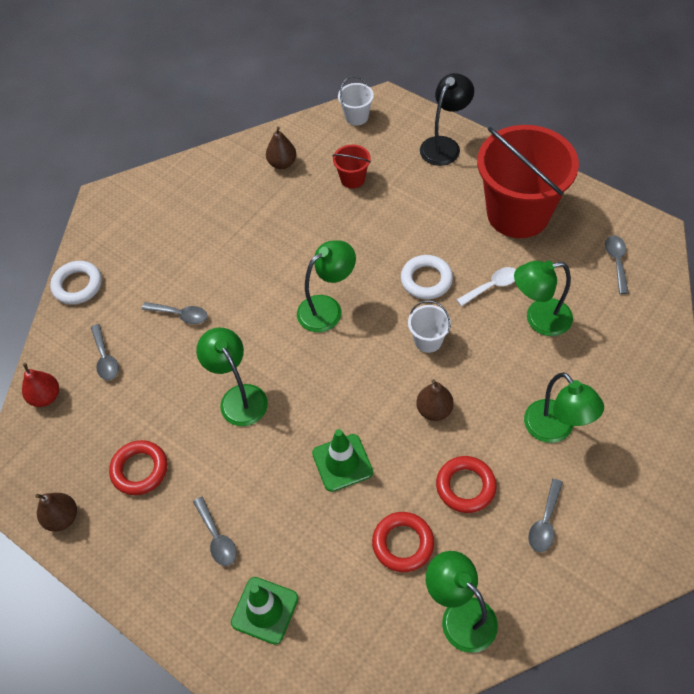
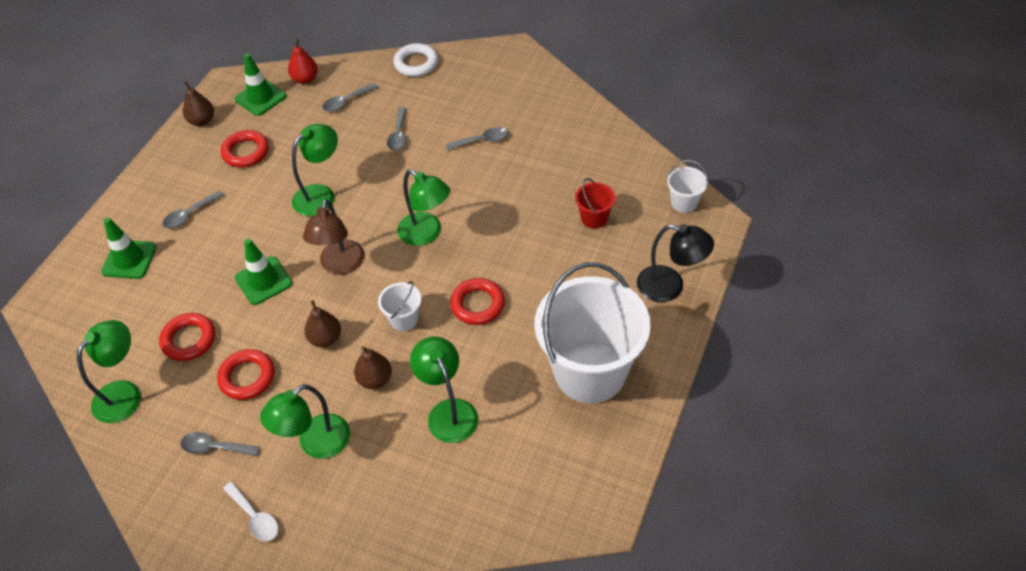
camera: 75 degrees right, 5 degrees down
(53, 448) = (260, 97): none -> green traffic cone
(282, 163) = (597, 159): brown pear -> brown pear (375, 379)
(344, 388) = (340, 265): none -> brown lamp
(426, 280) = (477, 304): white ring -> red ring
(492, 286) = (482, 362): white spoon -> white spoon (255, 517)
(518, 213) = (590, 371): red bucket -> white bucket
(616, 262) = (545, 479): grey spoon -> grey spoon (482, 140)

